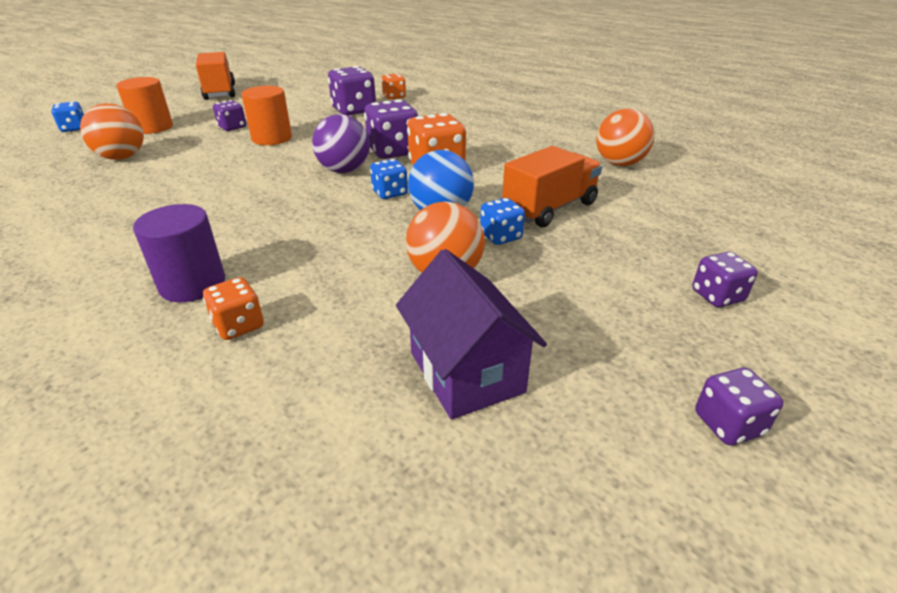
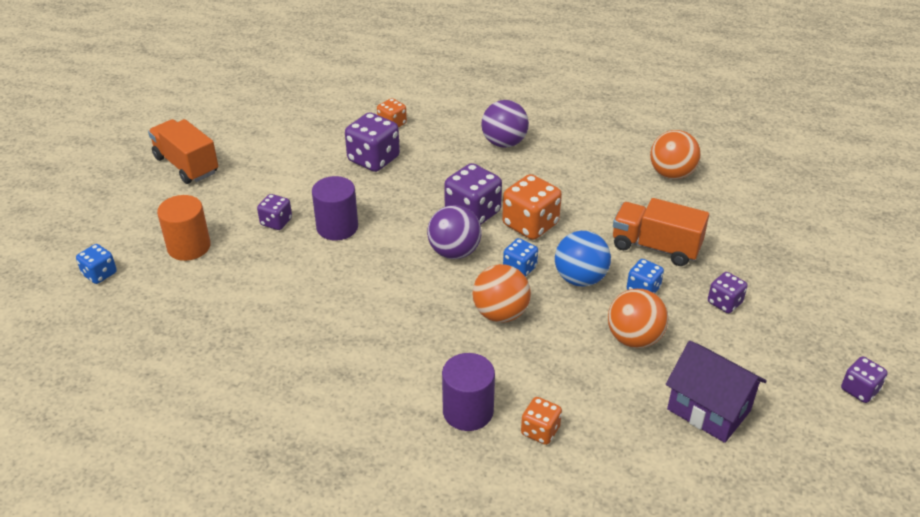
camera: 25 degrees left, 5 degrees up
(122, 157) = (219, 300): orange ball -> orange ball (500, 314)
(272, 138) = (337, 227): orange cylinder -> purple cylinder
(473, 119) = (504, 143): none -> purple ball
(549, 208) = (655, 247): orange truck -> orange truck turned 90 degrees counterclockwise
(717, 296) = (811, 298): purple dice -> purple dice (724, 303)

